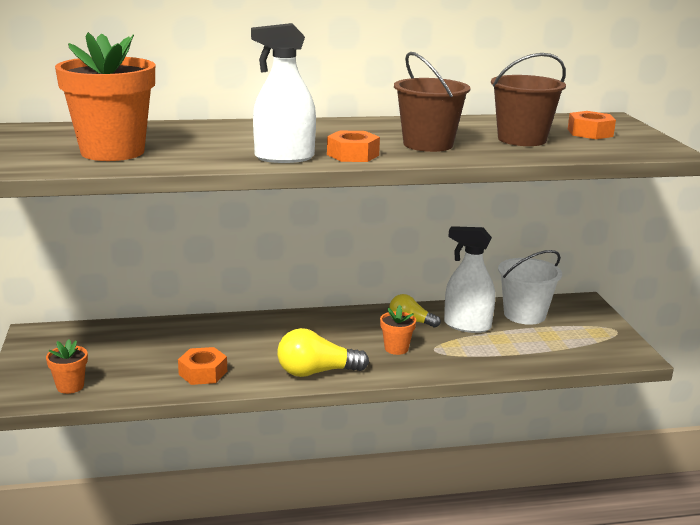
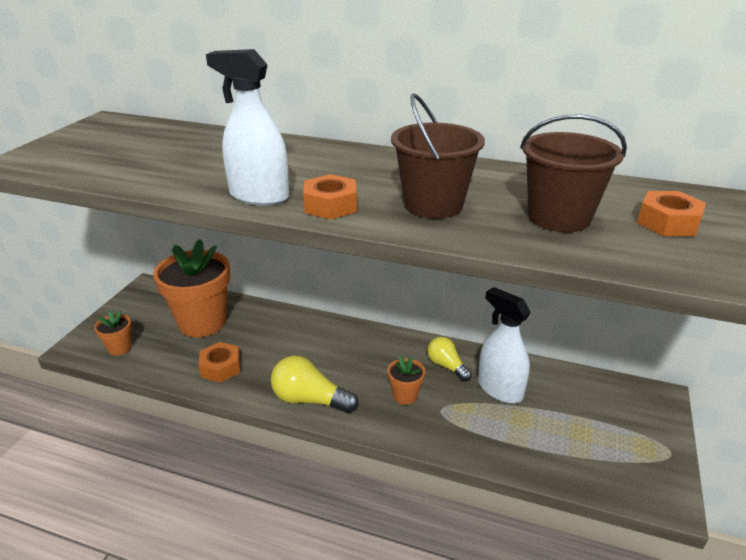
camera: 30 degrees right, 10 degrees up
(112, 152) = (132, 160): orange flower pot -> orange flower pot (202, 322)
(524, 315) = (574, 394): white bucket -> none

